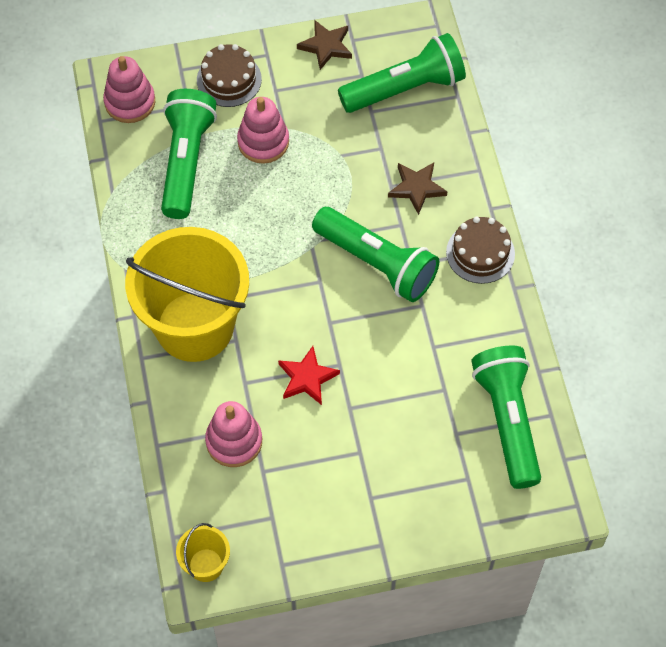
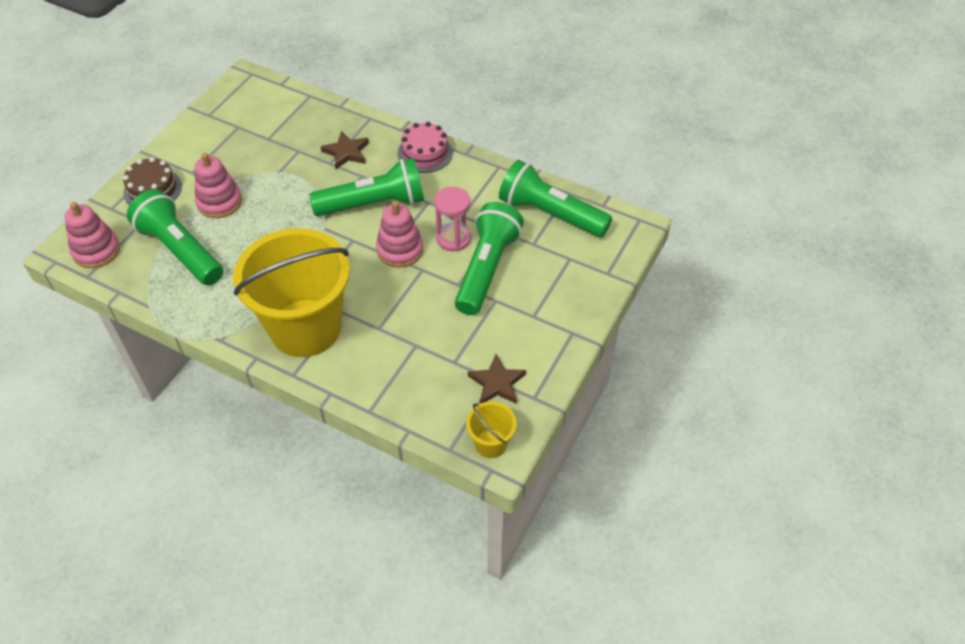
camera: 50 degrees left, 10 degrees down
(234, 441) = (415, 363): pink stacking toy -> pink stacking toy (400, 250)
(307, 378) = (413, 292): red star -> none
(326, 46) = (196, 129): brown star -> brown star (497, 383)
(398, 361) = (453, 238): none -> pink hourglass
(405, 88) = (273, 113): green flashlight -> green flashlight (486, 268)
(480, 253) = (425, 153): brown cake -> pink cake

